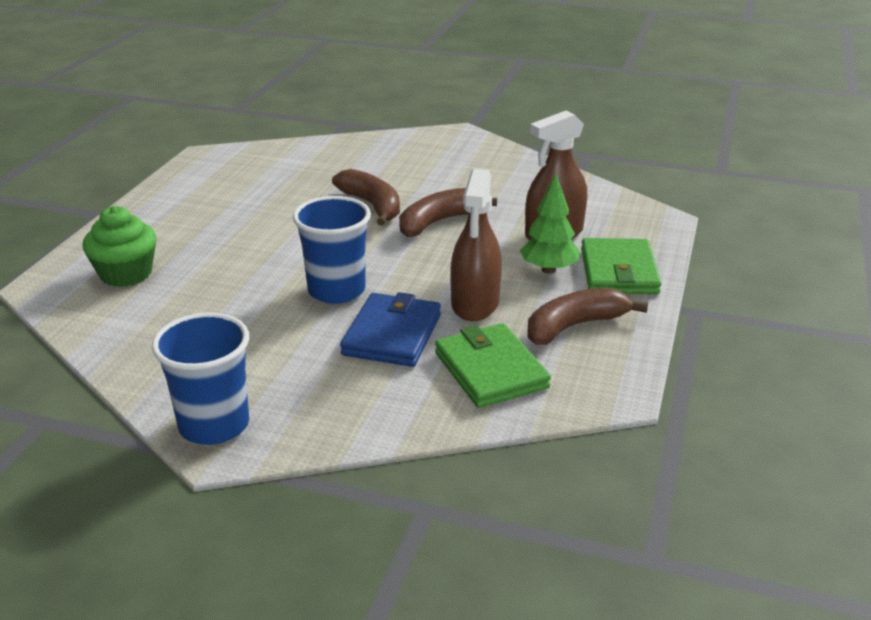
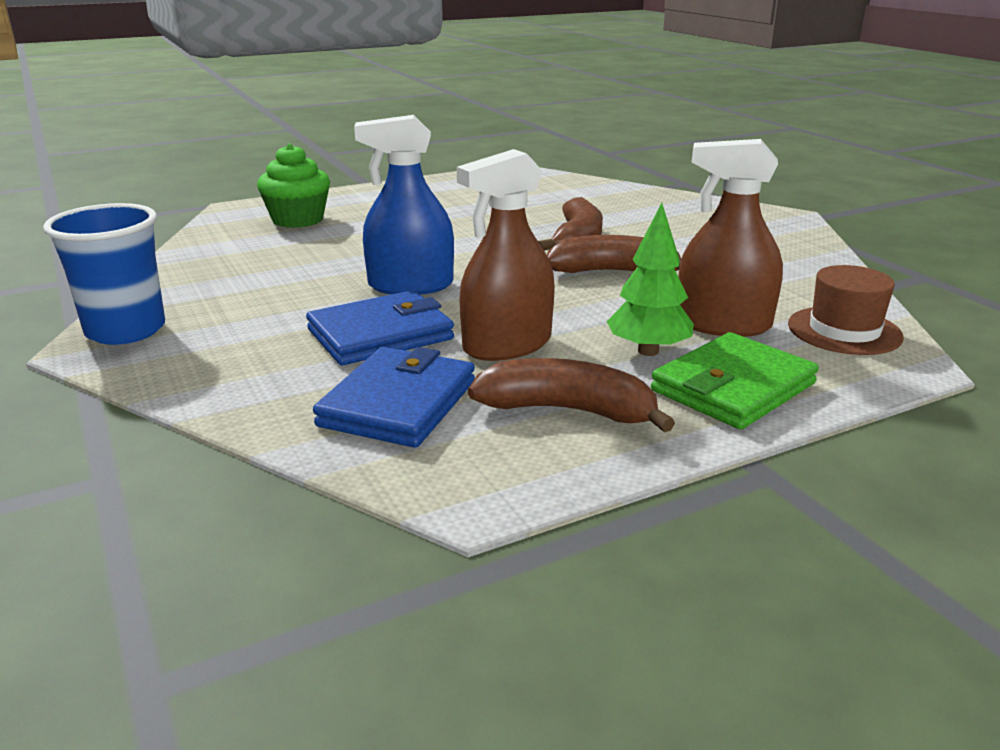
camera: 45 degrees right, 5 degrees down
(336, 290) = (410, 285): blue cup -> blue spray bottle
(491, 370) = (398, 403): green wallet -> blue wallet
(610, 210) = (844, 331): none -> brown hat

